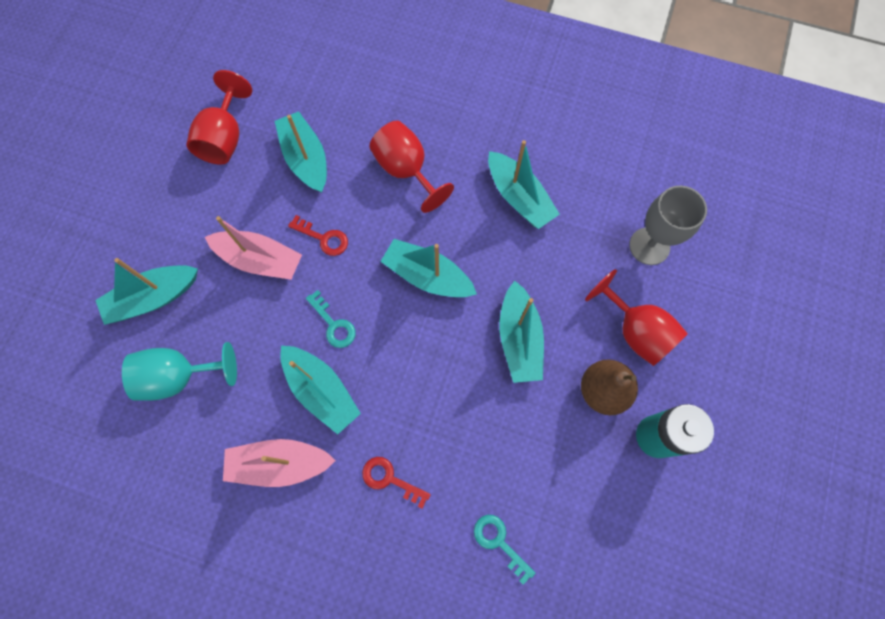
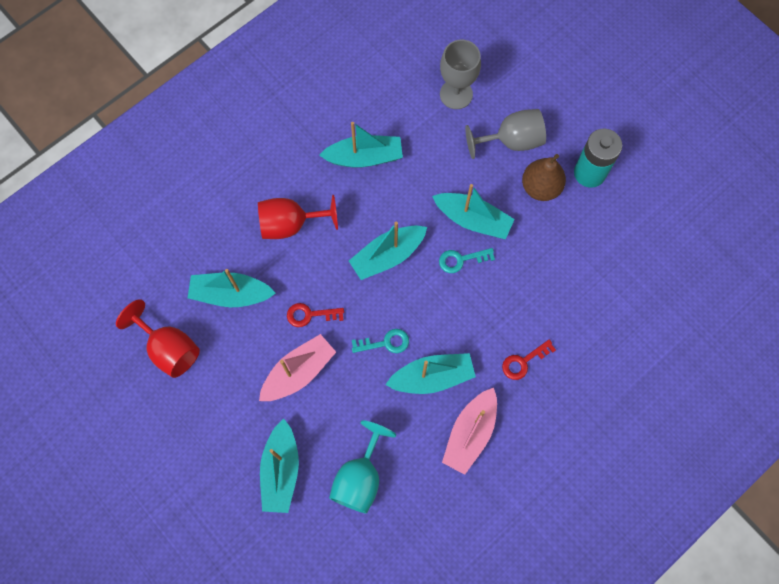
camera: 60 degrees left, 0 degrees up
(324, 238) = (310, 315): red key -> red key turned 150 degrees counterclockwise
(499, 542) = (604, 312): turquoise key -> turquoise key (461, 260)
(635, 331) = (511, 141): red goblet -> grey goblet

